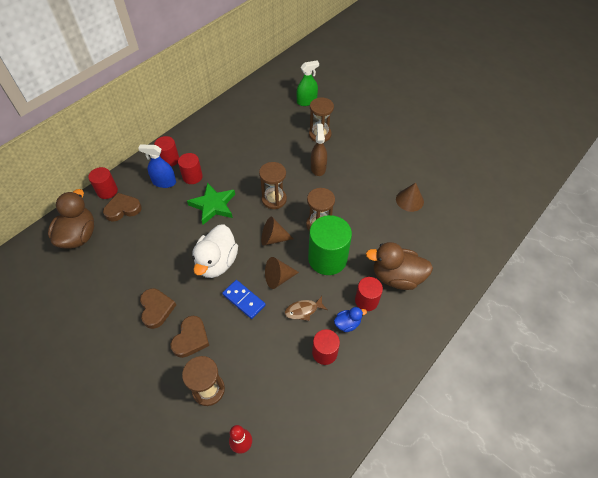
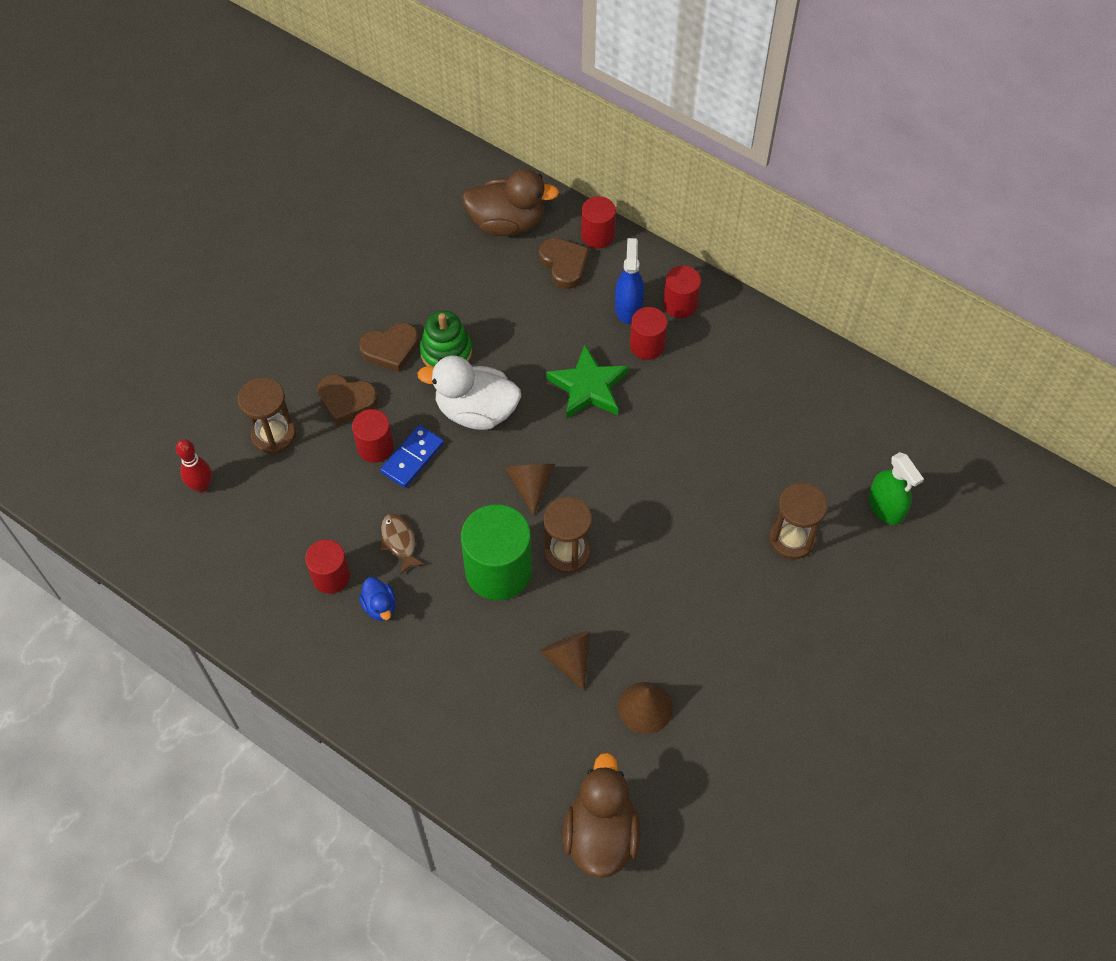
camera: 85 degrees right, 5 degrees up
(168, 276) = (446, 352): none -> green stacking toy
(274, 199) = (614, 476): brown hourglass -> none
(278, 278) = (455, 500): brown cone -> brown cone (568, 658)
(318, 168) = (702, 542): brown spray bottle -> none
(366, 300) = (422, 633): red cylinder -> red cylinder (375, 447)
(396, 277) = (471, 681): brown duck -> brown duck (601, 834)

